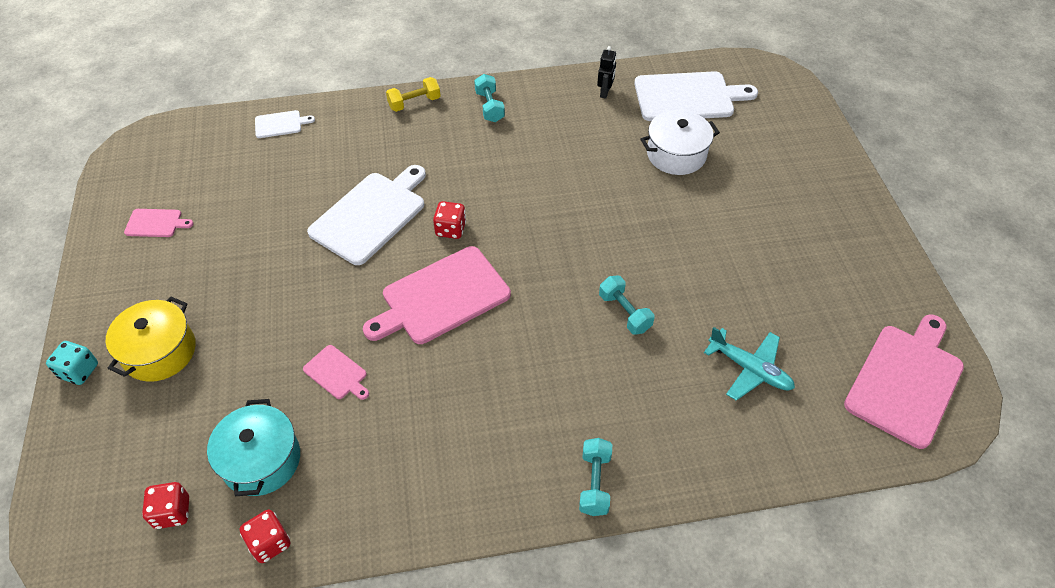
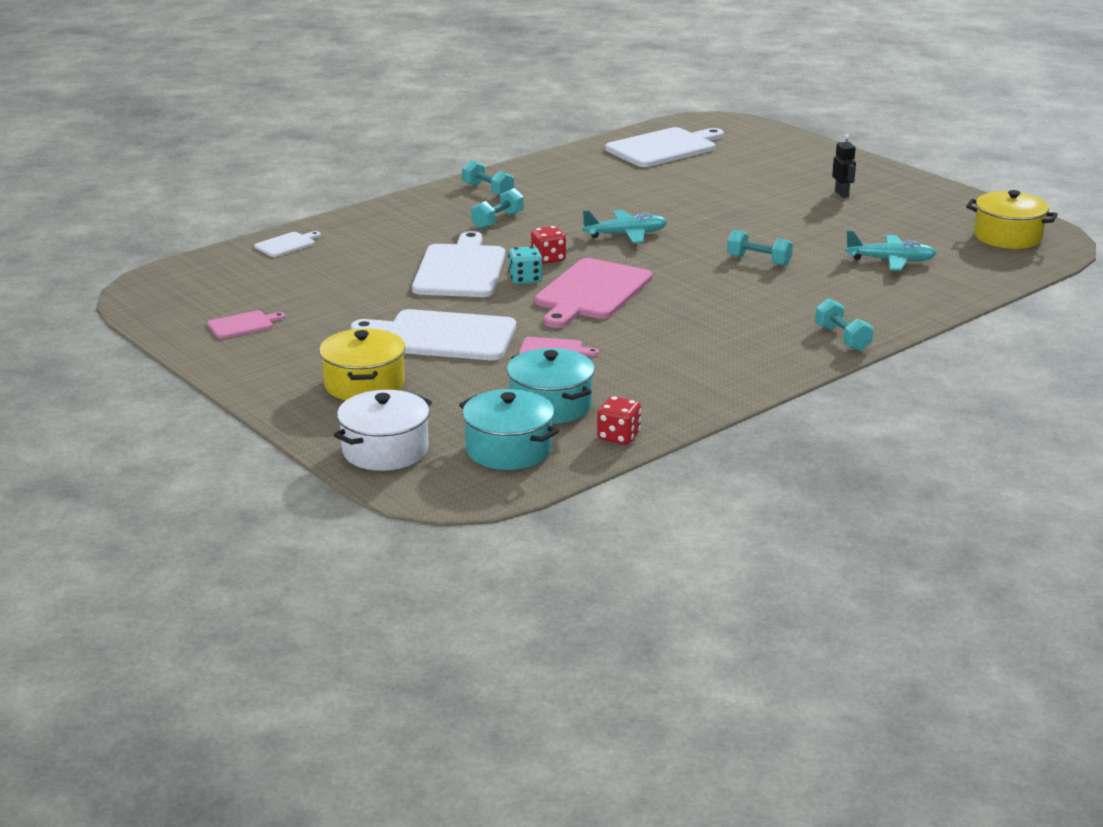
camera: 30 degrees left, 25 degrees down
(79, 371) = (297, 414): turquoise dice -> turquoise dice (525, 279)
(172, 512) = (508, 449): red dice -> turquoise pot
(273, 309) = (442, 336): none -> white cutting board
(414, 103) = (409, 204): yellow dumbbell -> none
(459, 155) = (498, 221): none -> turquoise dumbbell
(544, 219) = (626, 234): none -> turquoise plane
(605, 92) = (586, 161): black robot -> black robot (842, 194)
(676, 154) = (695, 178): white pot -> white pot (385, 450)
(905, 380) = (1007, 237): pink cutting board -> yellow pot

